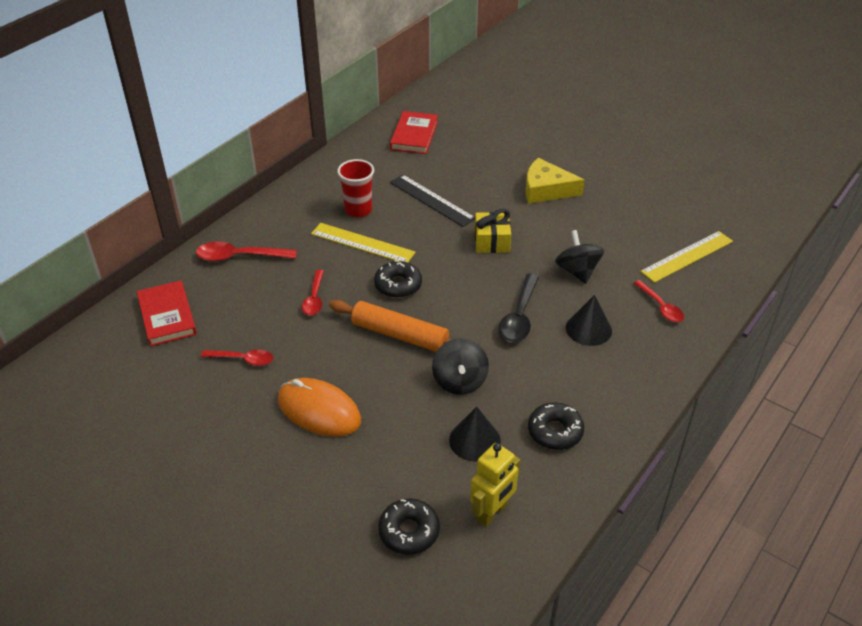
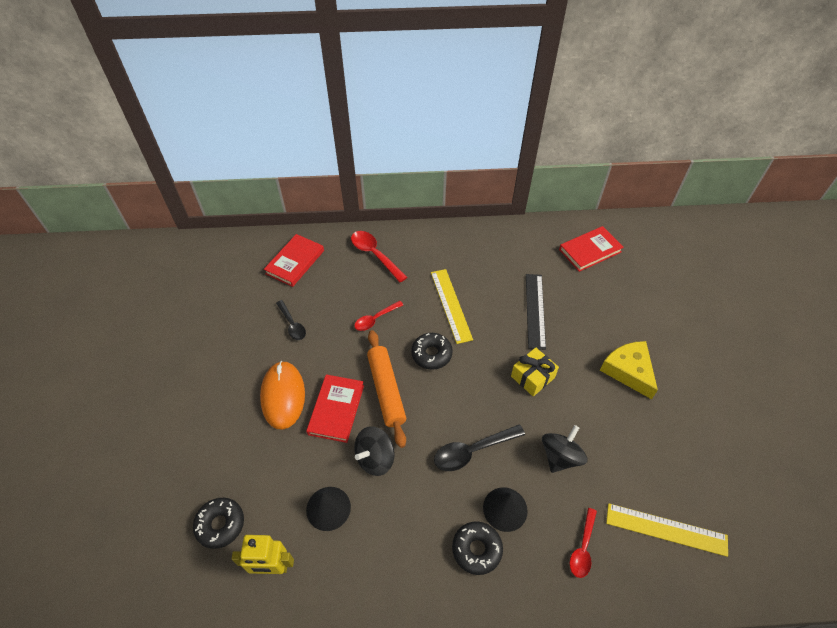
camera: 50 degrees right, 10 degrees up
(243, 359) = (292, 324): red spoon -> black spoon
(358, 210) = (479, 278): red cup -> none
(380, 380) = (336, 409): none -> red book
(555, 431) = (378, 558): black donut -> black donut (476, 549)

